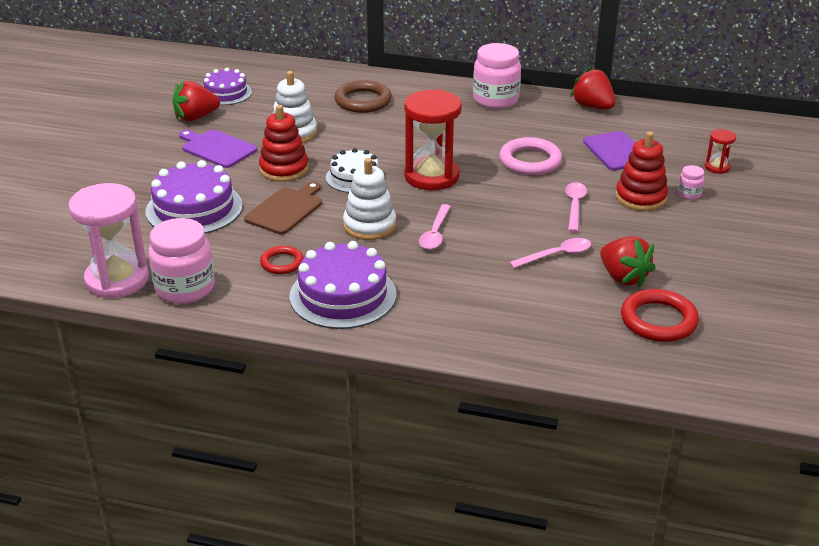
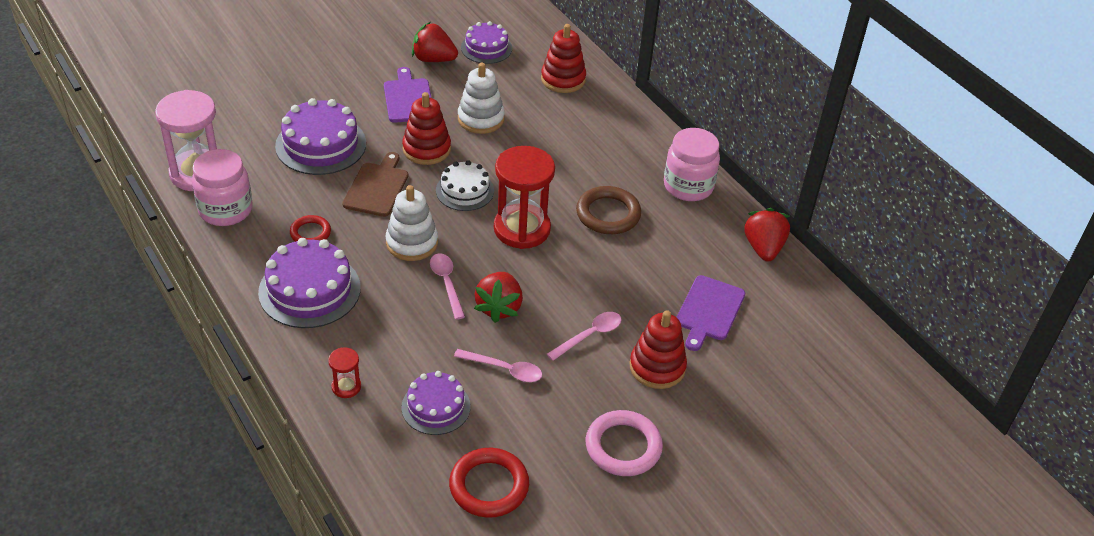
camera: 40 degrees right, 10 degrees up
(286, 209) = (377, 187): brown cutting board -> brown cutting board turned 60 degrees counterclockwise
(314, 85) = (563, 79): none -> red stacking toy
(363, 101) = (577, 119): brown ring -> brown ring (608, 214)
(435, 233) = (446, 283): pink spoon -> pink spoon turned 105 degrees clockwise
(530, 161) = (622, 267): pink ring -> pink ring (623, 447)
(550, 302) = (436, 407): none -> purple cake
(623, 277) = (523, 428): red strawberry -> red strawberry (499, 307)
(689, 194) = (705, 394): pink jar -> none
(717, 167) = (776, 386): red hourglass -> red hourglass (346, 387)

